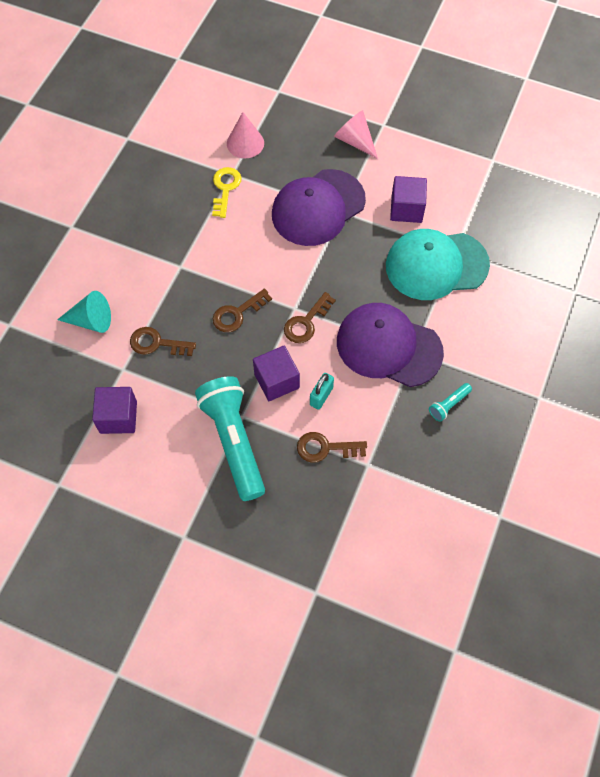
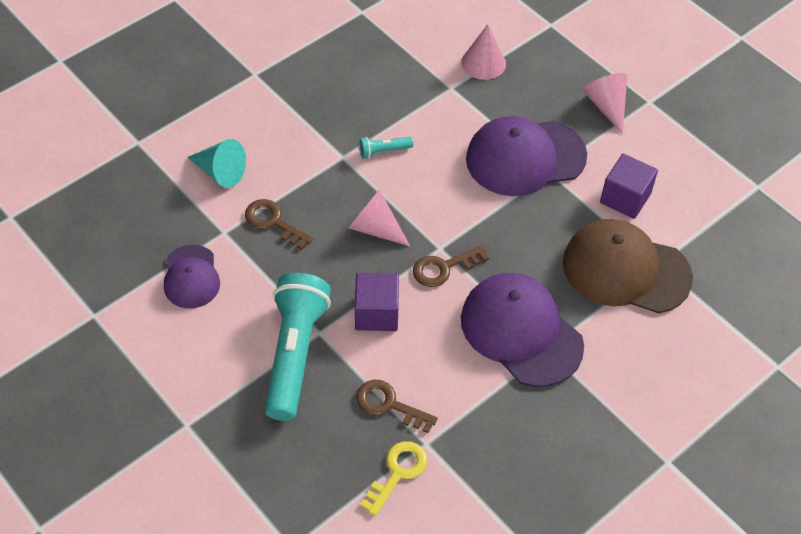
camera: 25 degrees right, 10 degrees down
(118, 417) = (191, 277): purple cube -> purple cap
(225, 189) = (435, 100): yellow key -> yellow key (397, 473)
(237, 313) = (375, 228): brown key -> pink cone
(321, 396) = (416, 350): turquoise padlock -> none
(436, 265) = (626, 270): turquoise cap -> brown cap
(449, 405) = (555, 422): turquoise flashlight -> turquoise flashlight (383, 151)

